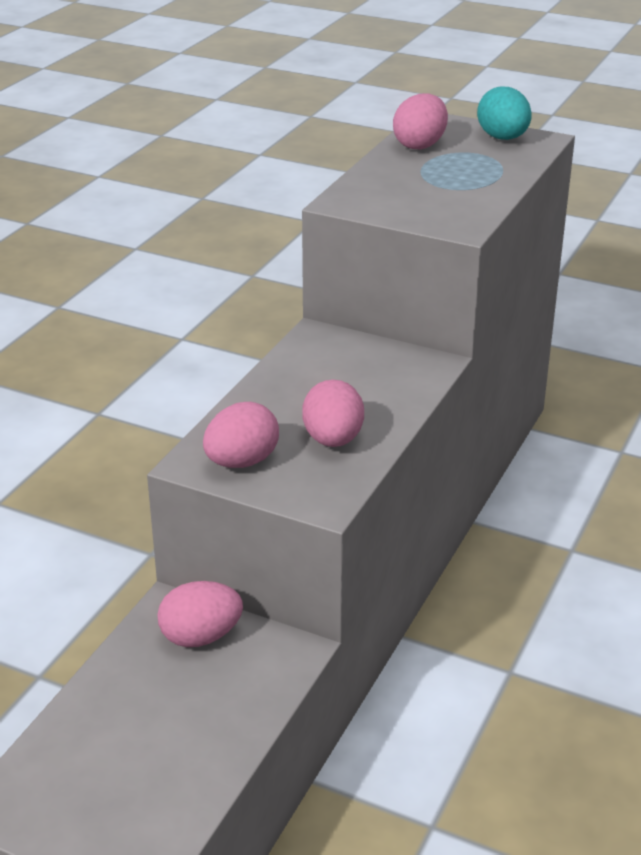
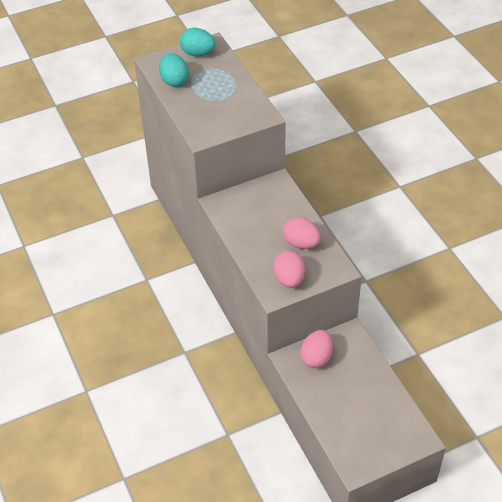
camera: 50 degrees left, 15 degrees up
(420, 145) = (174, 81): pink egg -> turquoise egg

